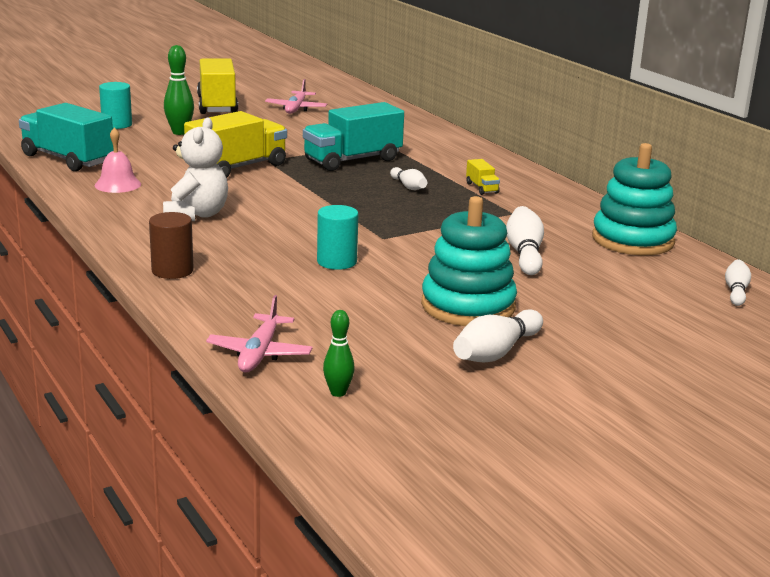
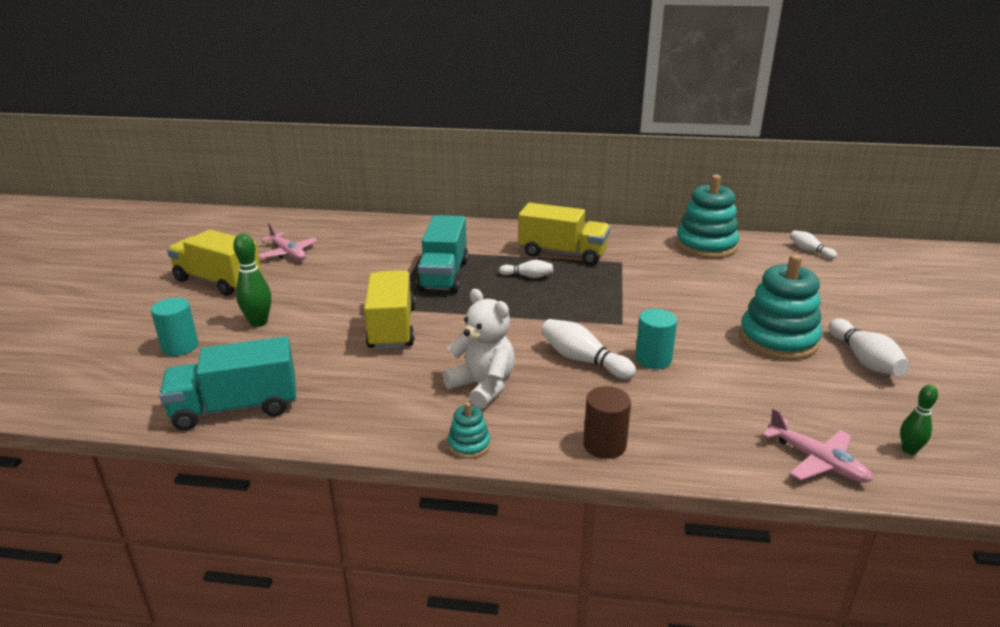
camera: 50 degrees left, 5 degrees up
(113, 229) = (469, 445): none -> turquoise stacking toy
(117, 184) = (351, 402): pink bell -> none
(482, 188) = (563, 254): yellow truck -> yellow truck, size x2.27
(524, 253) = (699, 286): white bowling pin -> white bowling pin (583, 360)

